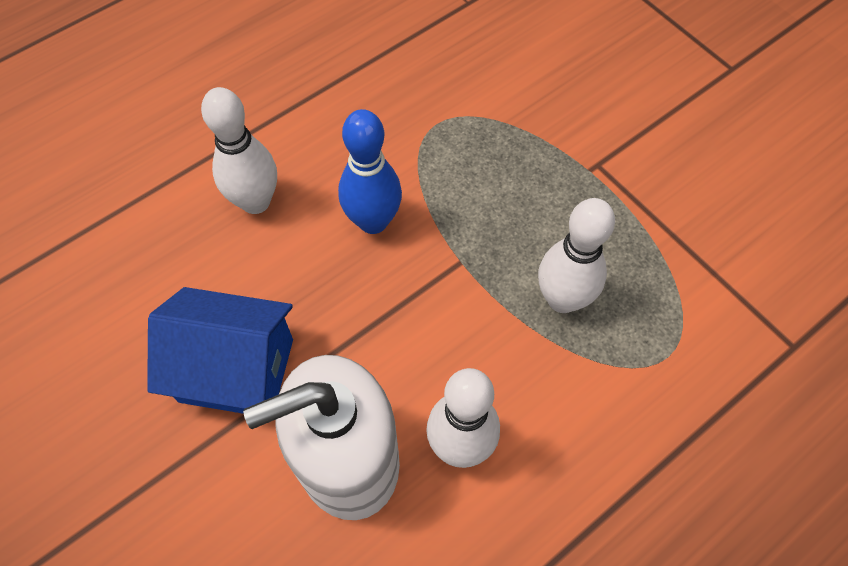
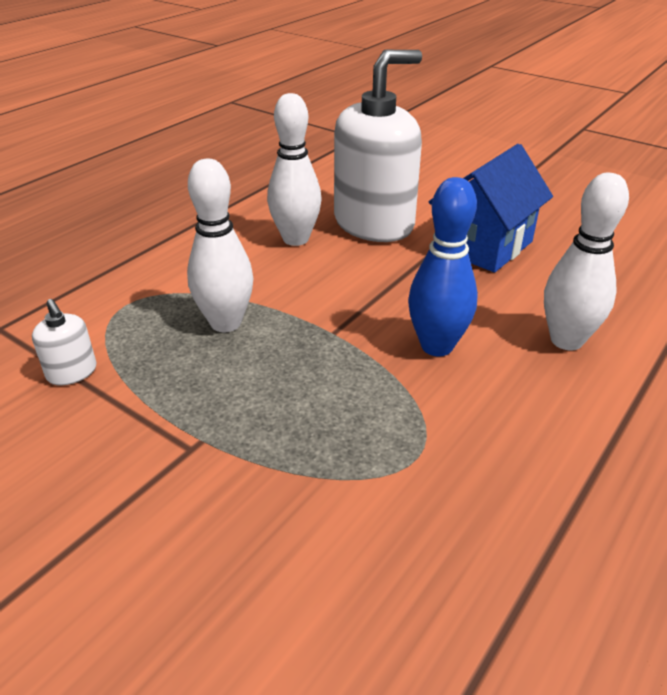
camera: 165 degrees right, 25 degrees down
(236, 370) = (483, 245): blue house -> blue house turned 45 degrees counterclockwise
(704, 264) = (72, 372): none -> white soap dispenser

